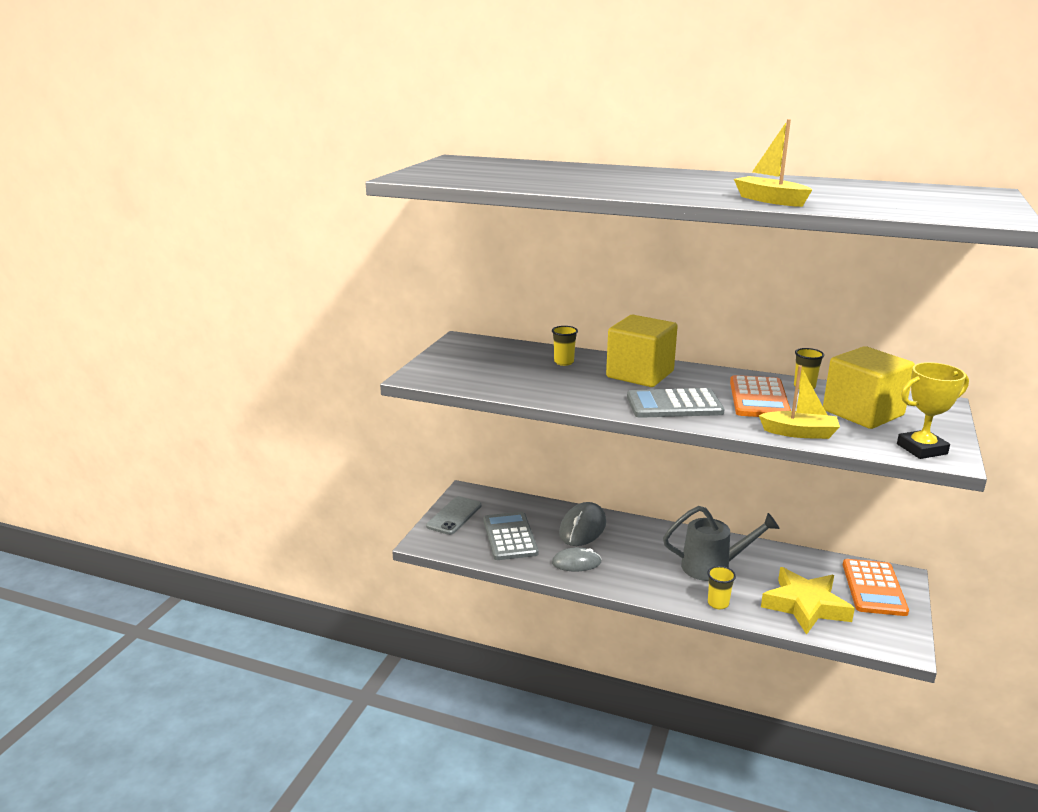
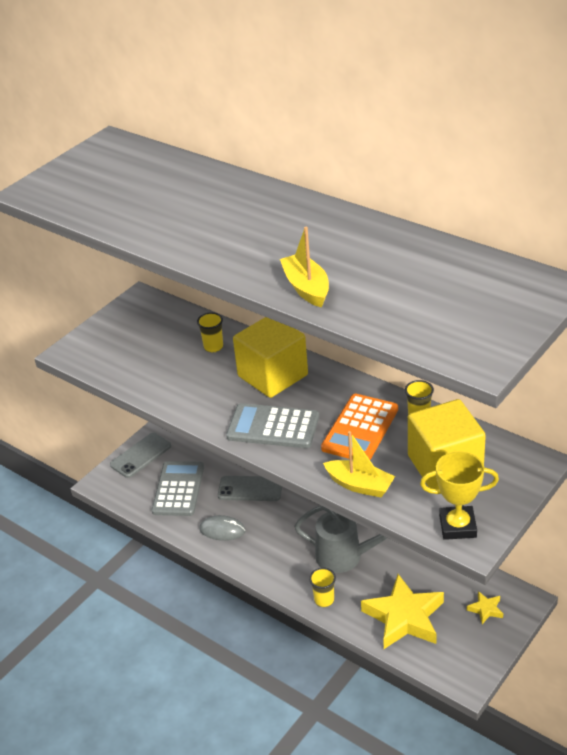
camera: 20 degrees right, 15 degrees up
(582, 528) = (250, 489): grey mouse -> grey phone
(874, 588) = (485, 609): orange calculator -> yellow star

